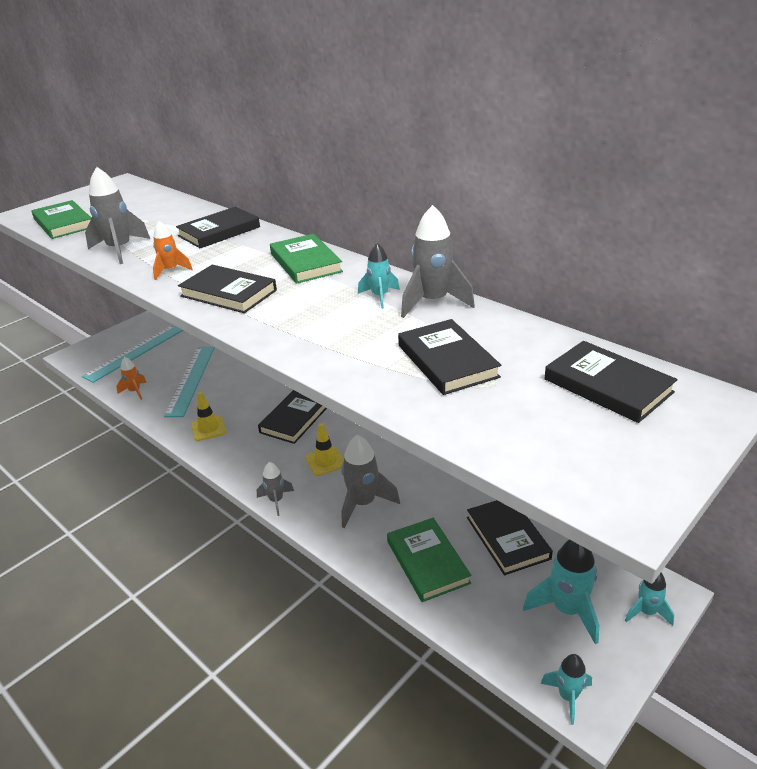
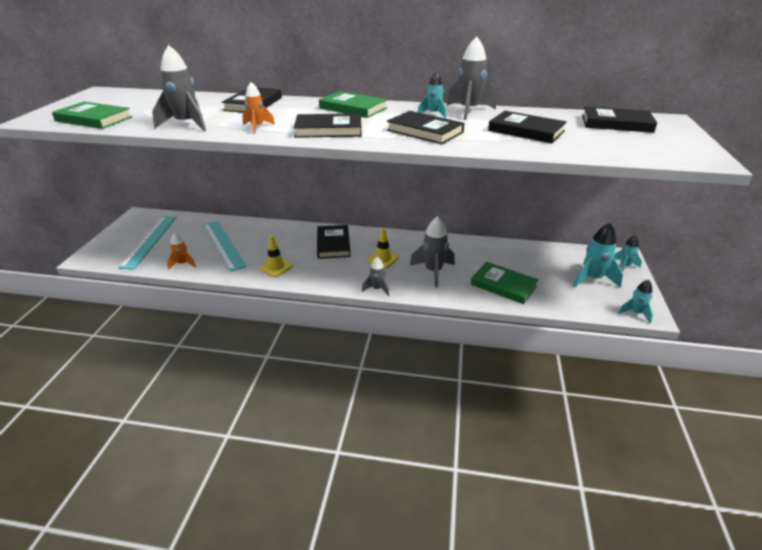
camera: 35 degrees left, 0 degrees up
(508, 538) = (529, 260): black book -> black book (425, 131)

